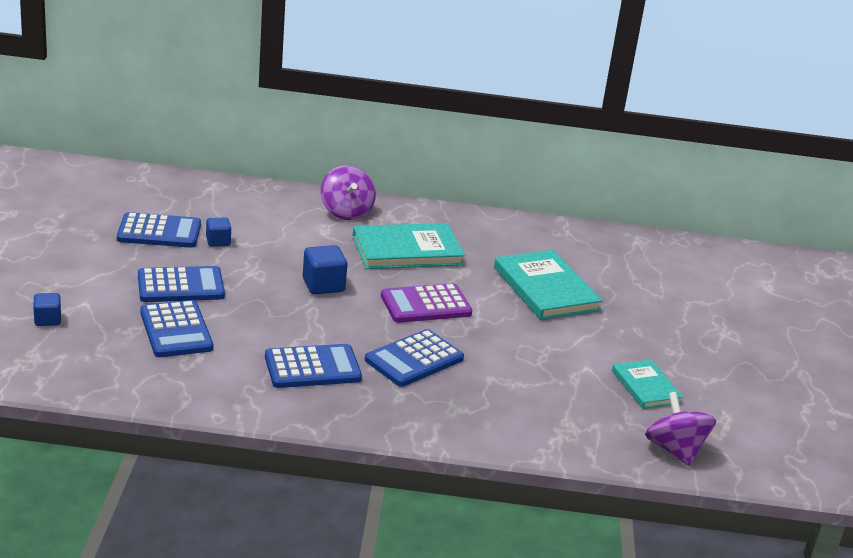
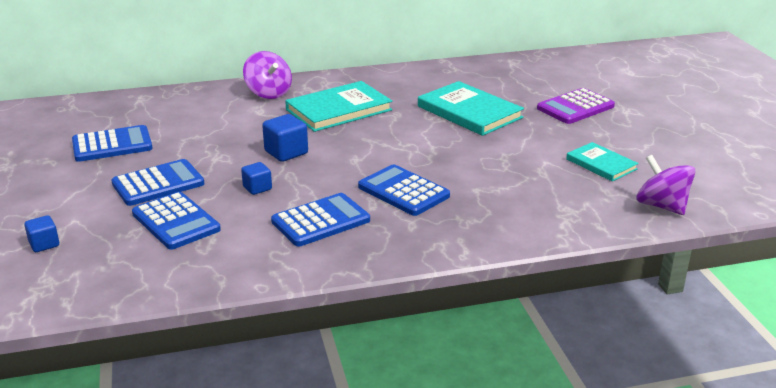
camera: 15 degrees left, 0 degrees up
(218, 241) = (171, 140): blue cube -> blue cube (257, 188)
(414, 359) = (403, 191): blue calculator -> blue calculator turned 105 degrees clockwise
(426, 305) = (383, 147): purple calculator -> purple calculator (575, 107)

